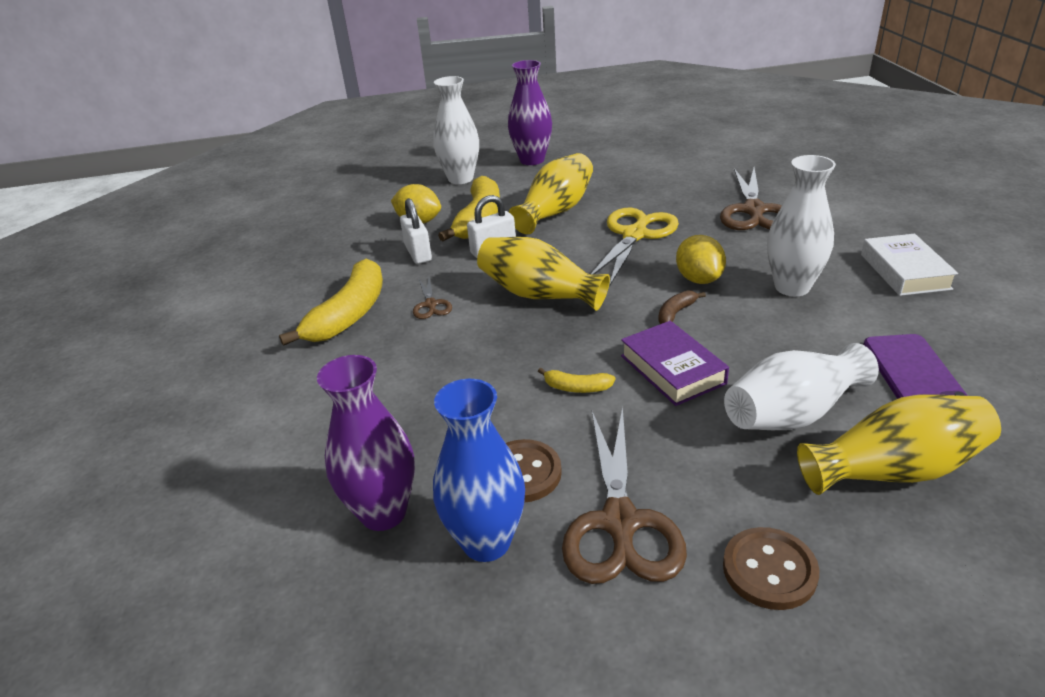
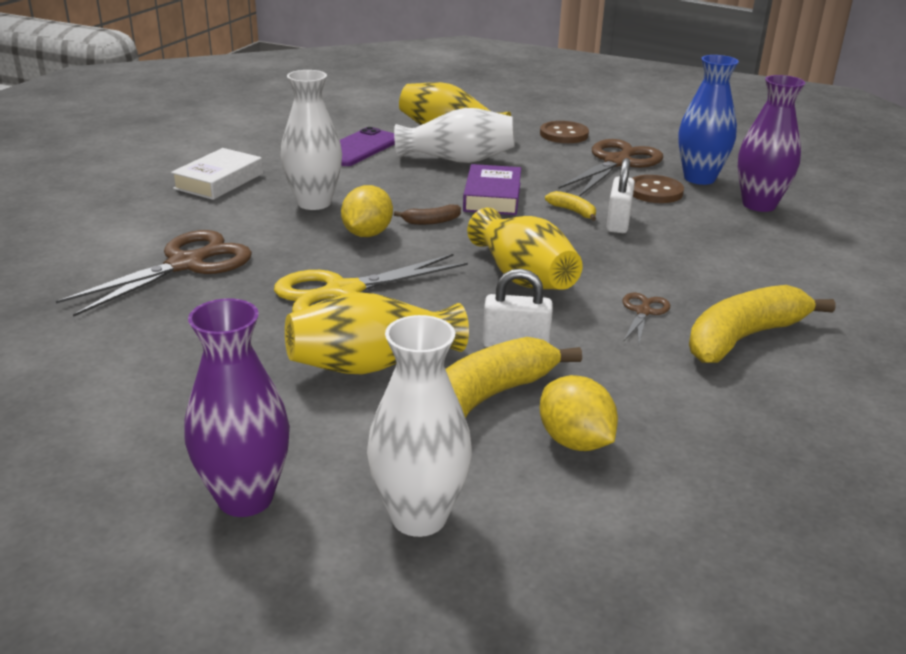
camera: 150 degrees left, 5 degrees down
(418, 253) = (614, 383): white padlock -> white padlock (618, 223)

